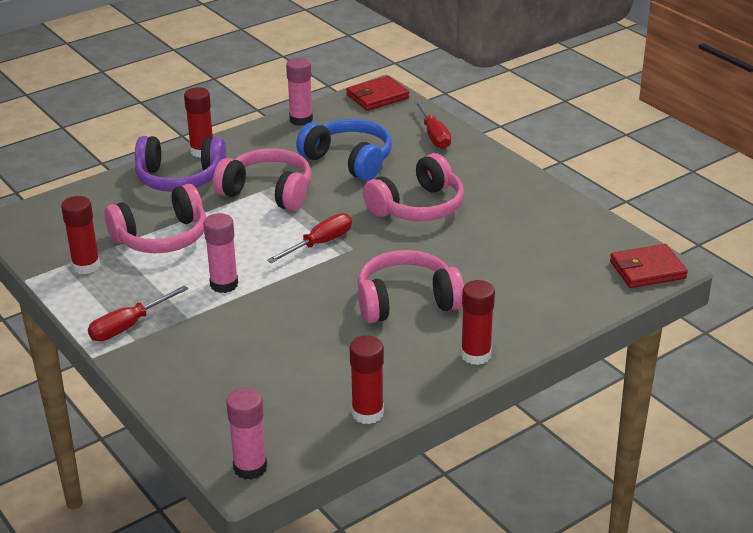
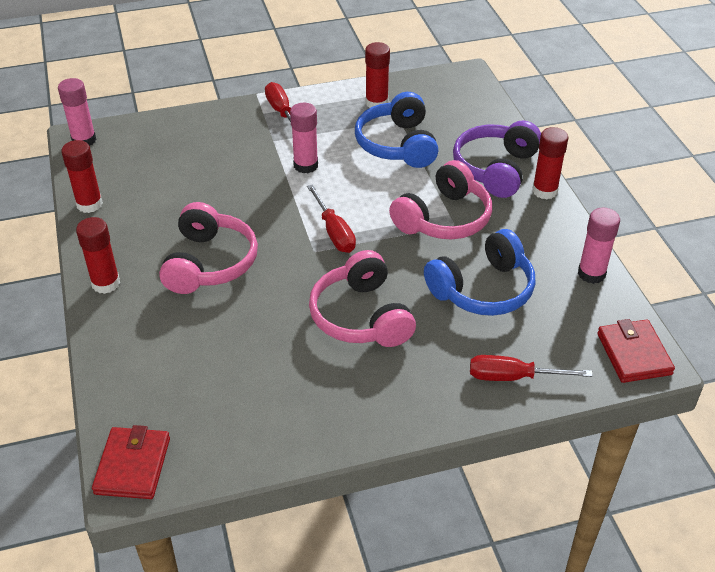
camera: 110 degrees right, 10 degrees up
(162, 237) = (397, 144): pink headphones -> blue headphones

